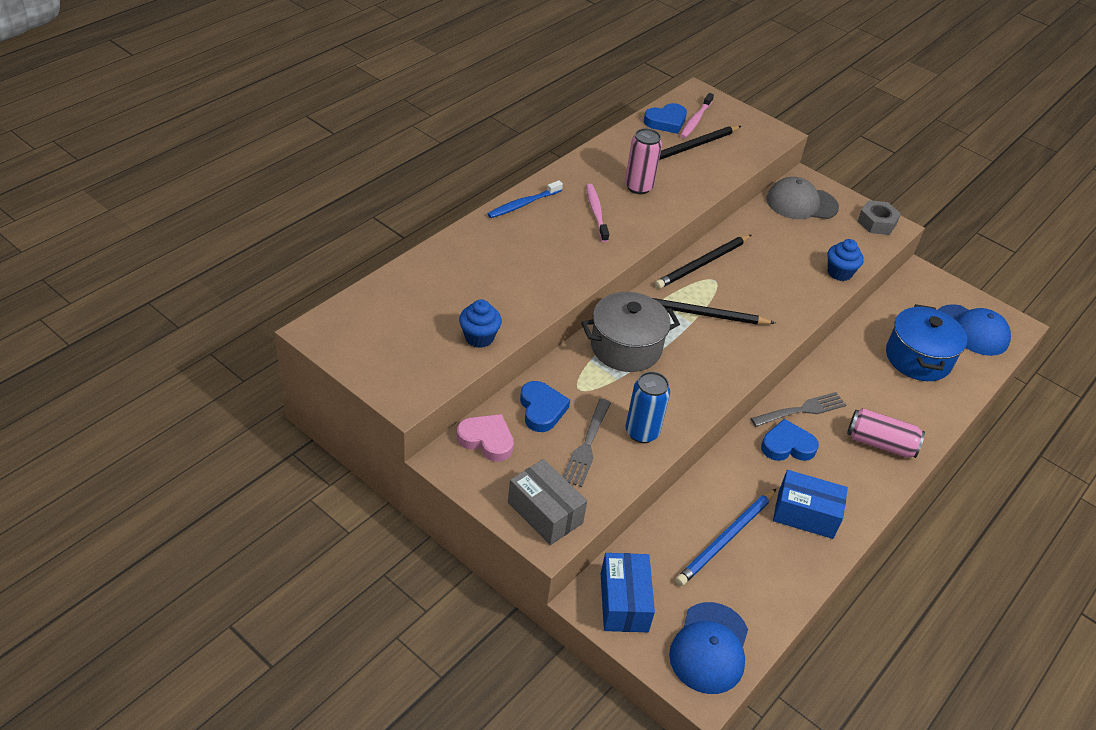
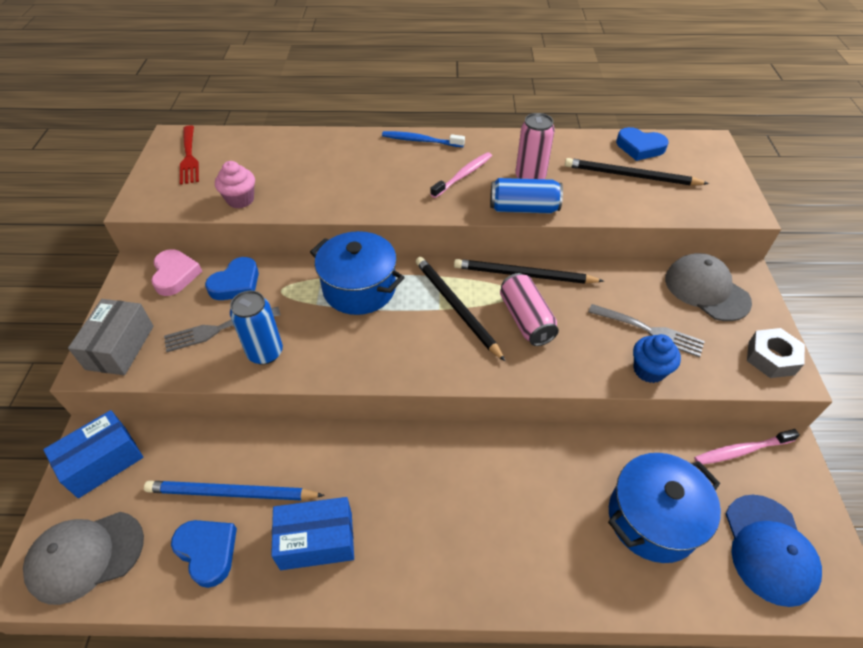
camera: 55 degrees right, 5 degrees up
(368, 336) = (189, 157): none -> red fork
(479, 337) = (240, 200): blue cupcake -> pink cupcake
(626, 347) = (359, 288): grey pot -> blue pot
(668, 212) = (523, 208): none -> blue can
(695, 120) = (671, 160): pink toothbrush -> pink toothbrush (741, 450)
(709, 648) = (85, 556): blue cap -> grey cap
(787, 446) = (396, 473): blue heart -> blue heart (207, 551)
(802, 410) = (456, 458): grey fork -> grey fork (649, 331)
(805, 514) = (317, 540): blue box -> blue box turned 75 degrees counterclockwise
(880, 443) = (481, 554): pink can -> pink can (526, 319)

